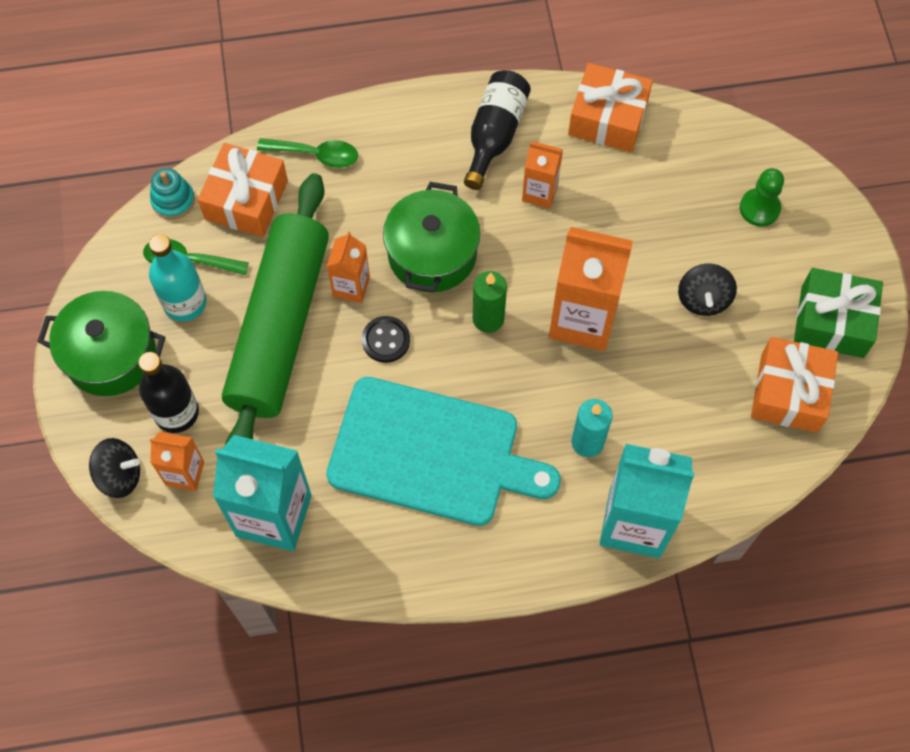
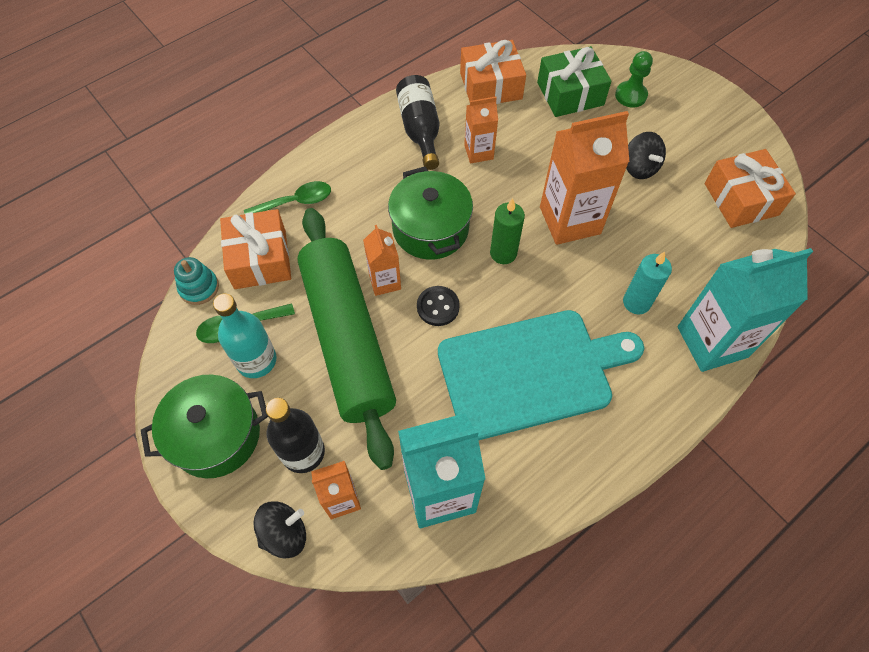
camera: 30 degrees left, 5 degrees down
(832, 321) = (731, 142): green gift -> green gift (570, 94)

